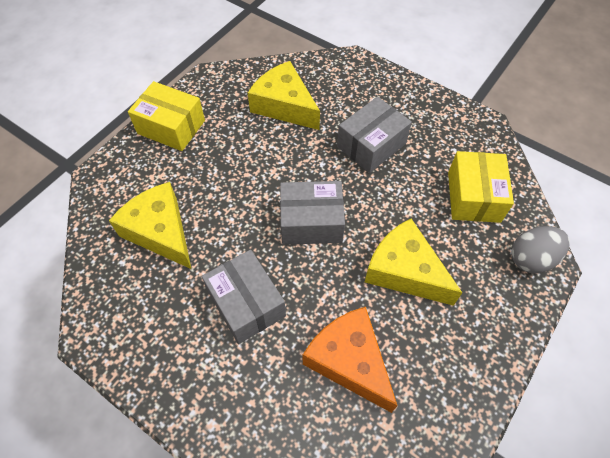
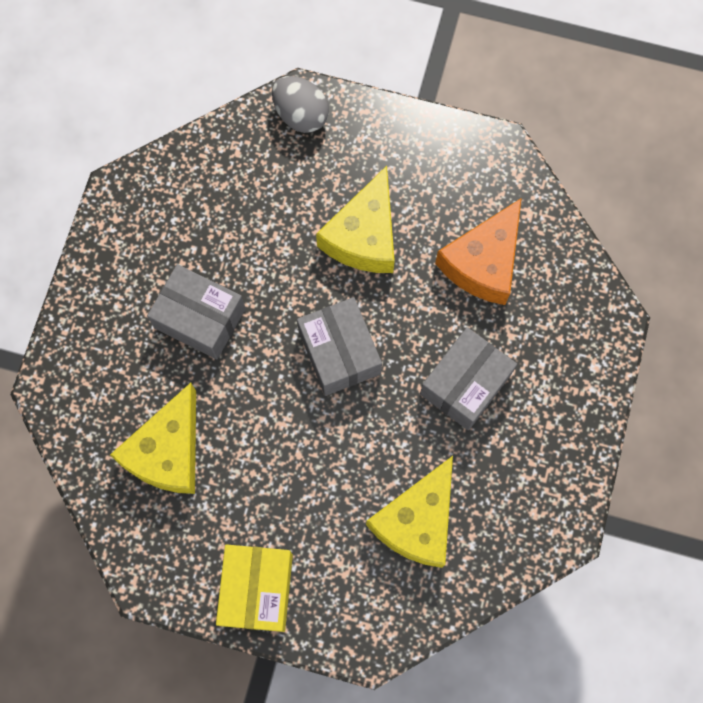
camera: 110 degrees left, 15 degrees up
(473, 197) = (239, 185): yellow box -> none

